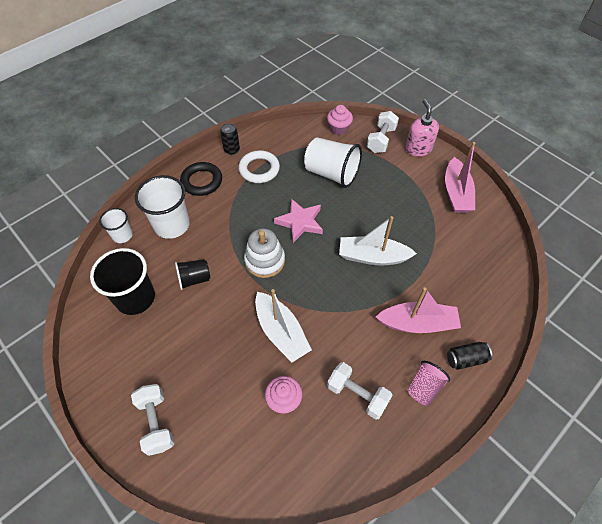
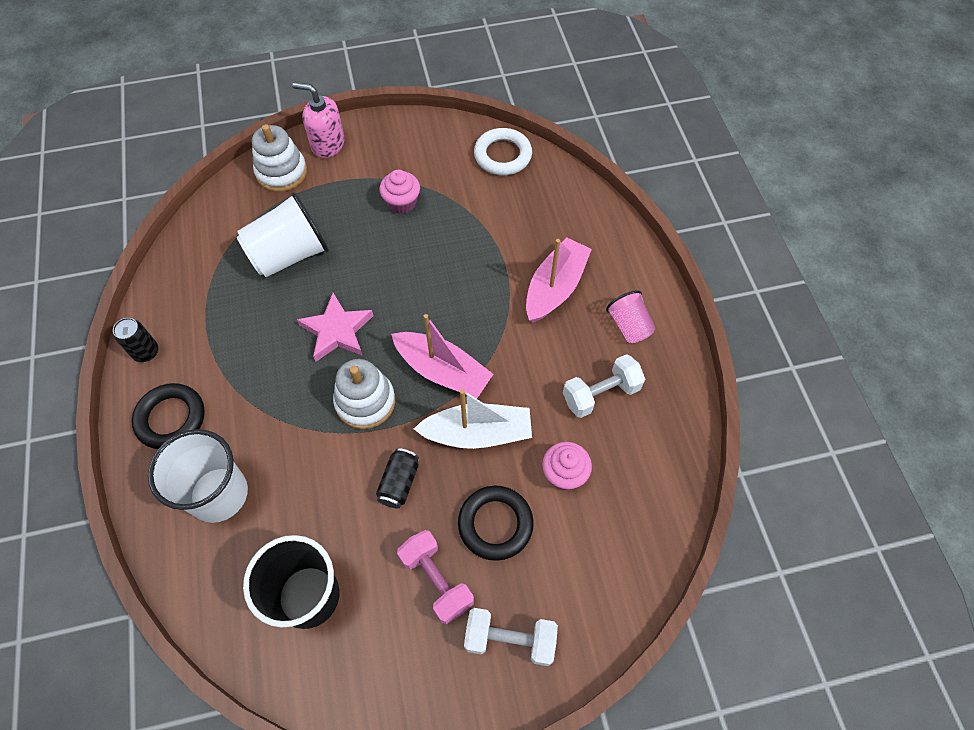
camera: 60 degrees left, 5 degrees up
(122, 235) = (183, 573): white cup -> none
(174, 359) = (436, 580): none -> pink dumbbell
(194, 279) = (332, 502): black cup -> none
(226, 374) = (495, 524): none -> black ring
(259, 169) = (211, 334): white ring -> white ring (502, 155)
(338, 129) = (222, 206): pink cupcake -> pink cupcake (402, 203)
(372, 257) = (443, 281): white boat -> none
(381, 140) = (281, 172): white dumbbell -> white stacking toy
(456, 193) = (420, 149): pink boat -> pink boat (442, 371)
(466, 359) = (620, 269): black can -> black can (399, 483)

